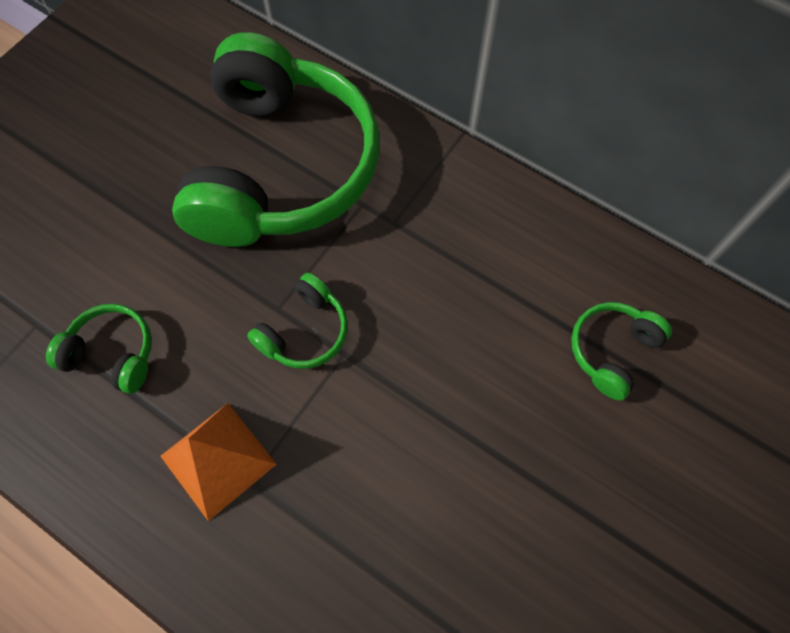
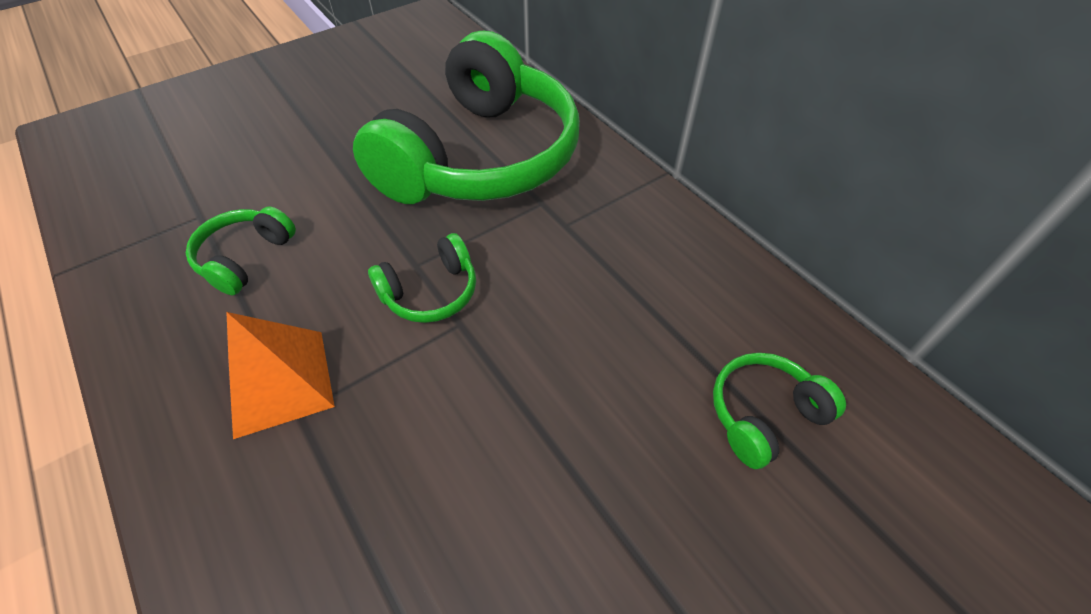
camera: 20 degrees right, 15 degrees down
(112, 353) = (245, 258): green headphones -> green headphones turned 105 degrees counterclockwise

